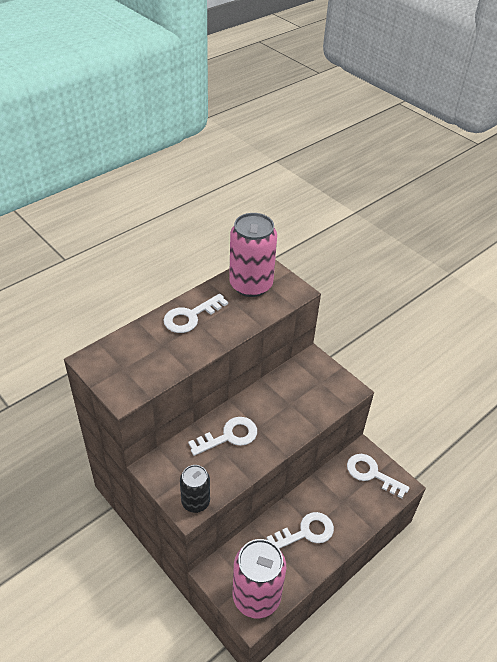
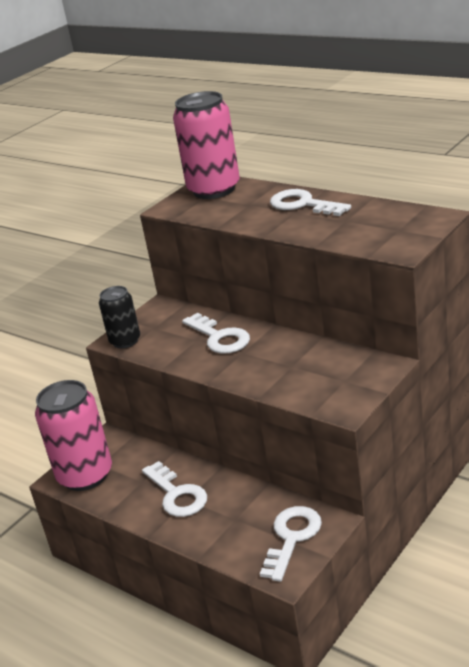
camera: 85 degrees right, 15 degrees down
(251, 285) = (388, 220): pink can -> pink can (214, 189)

